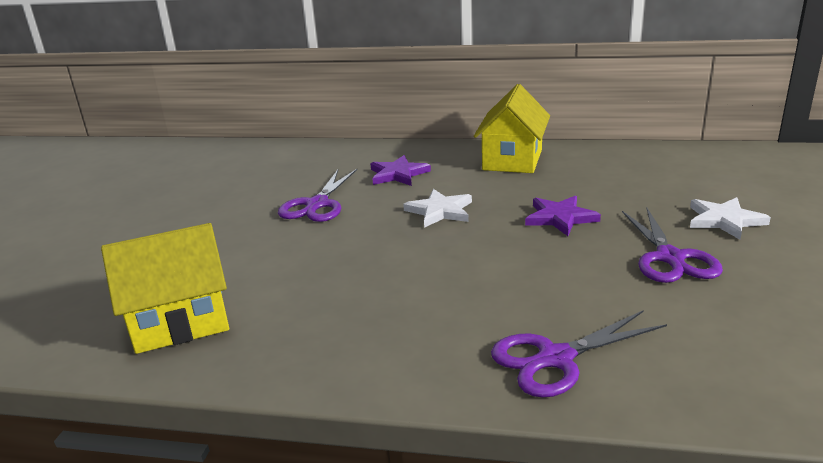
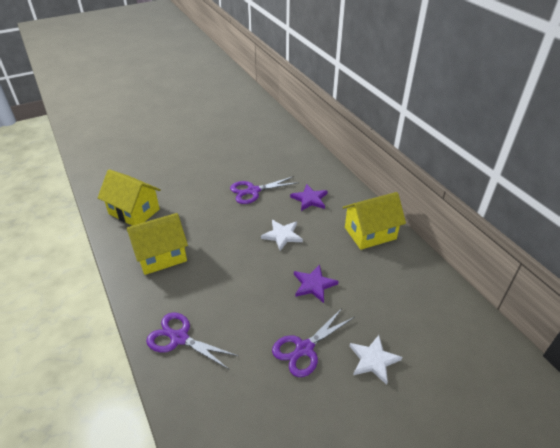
camera: 50 degrees right, 15 degrees up
(339, 324) = (161, 256): none -> yellow house

